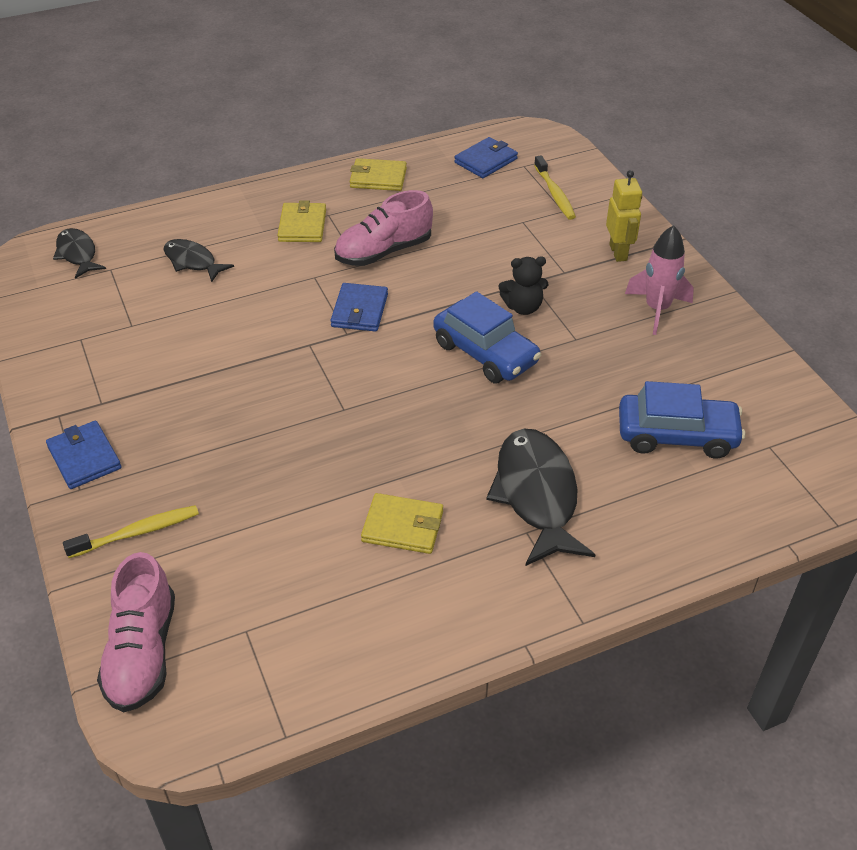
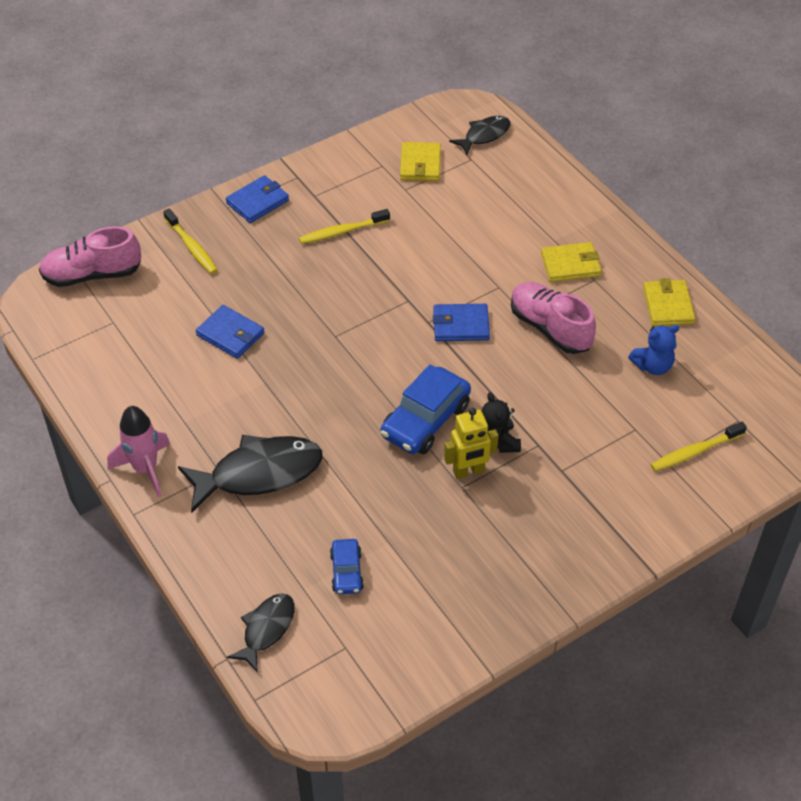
camera: 80 degrees right, 5 degrees up
(177, 385) = (342, 231): none -> yellow toothbrush
(192, 262) = (495, 205): black fish -> black fish (266, 629)
(402, 526) = (215, 392): yellow wallet -> yellow wallet (420, 164)
(450, 199) = (653, 366): none -> blue teddy bear
(486, 161) = (734, 387): blue wallet -> blue wallet (230, 334)
(618, 252) = (609, 514): yellow robot -> yellow robot (468, 471)
(657, 309) = (523, 551): pink rocket -> pink rocket (145, 469)
(677, 435) = (346, 572): blue car -> blue car, size x0.55

